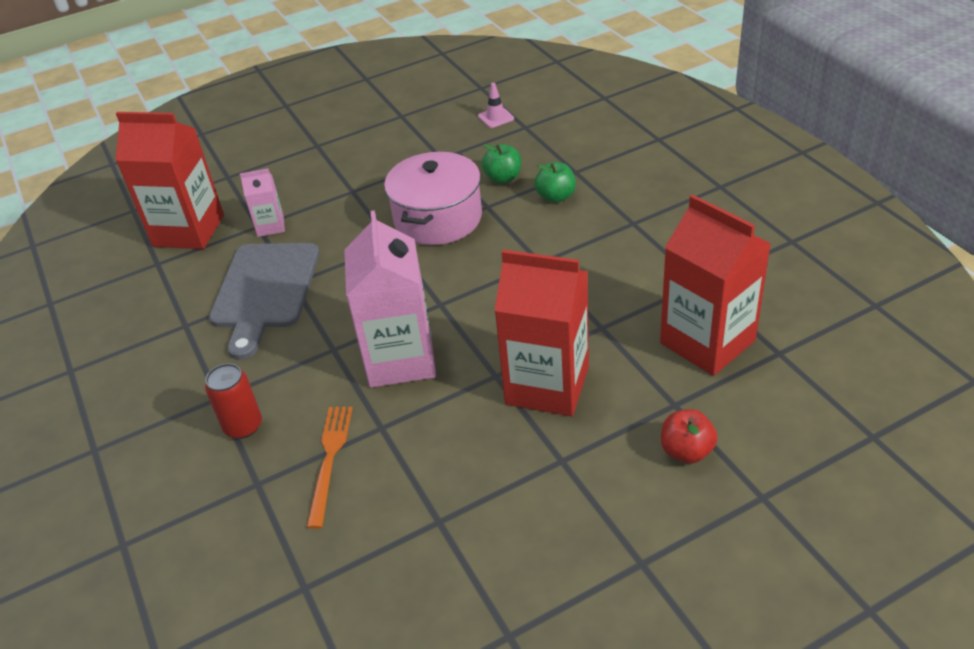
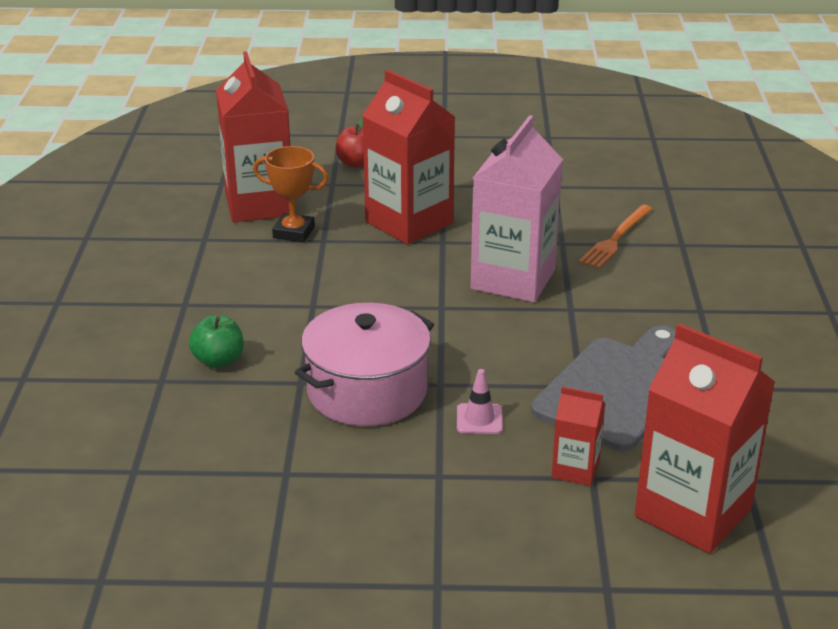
camera: 155 degrees left, 10 degrees down
(243, 426) = (682, 282): red can -> none
(270, 226) = (575, 469): pink carton -> red carton
(496, 117) = (149, 507): pink traffic cone -> pink traffic cone (479, 419)
(503, 178) = (245, 409): green apple -> none
(636, 324) = (294, 232): none -> orange trophy

